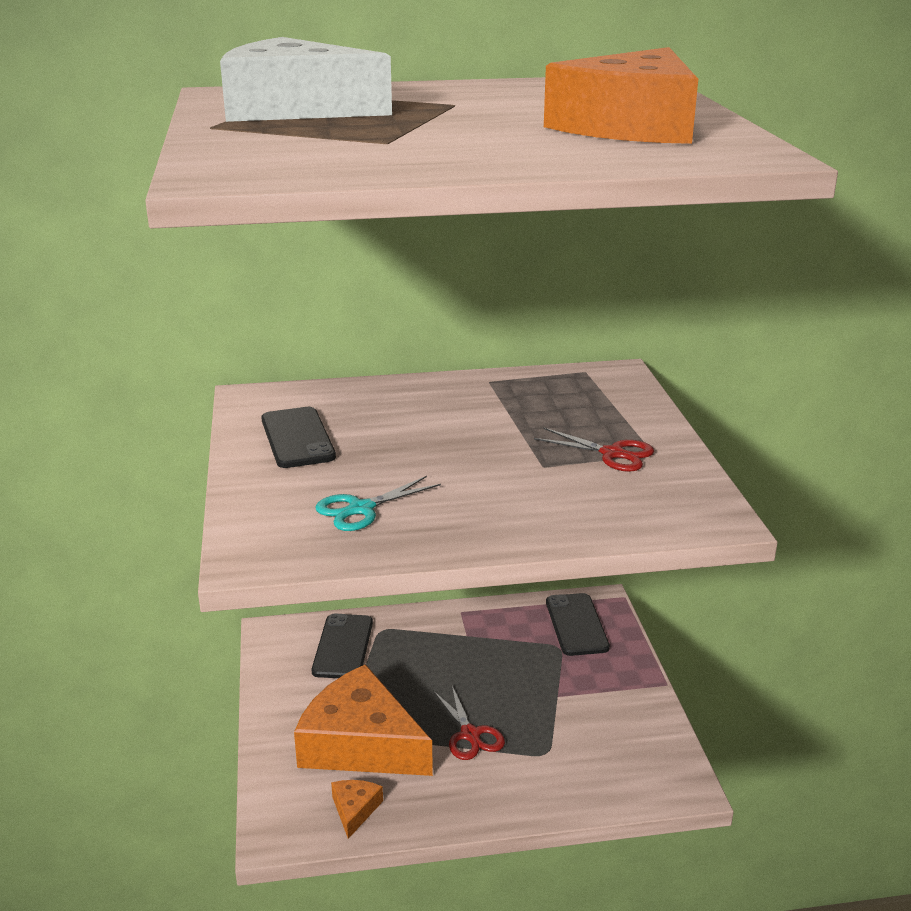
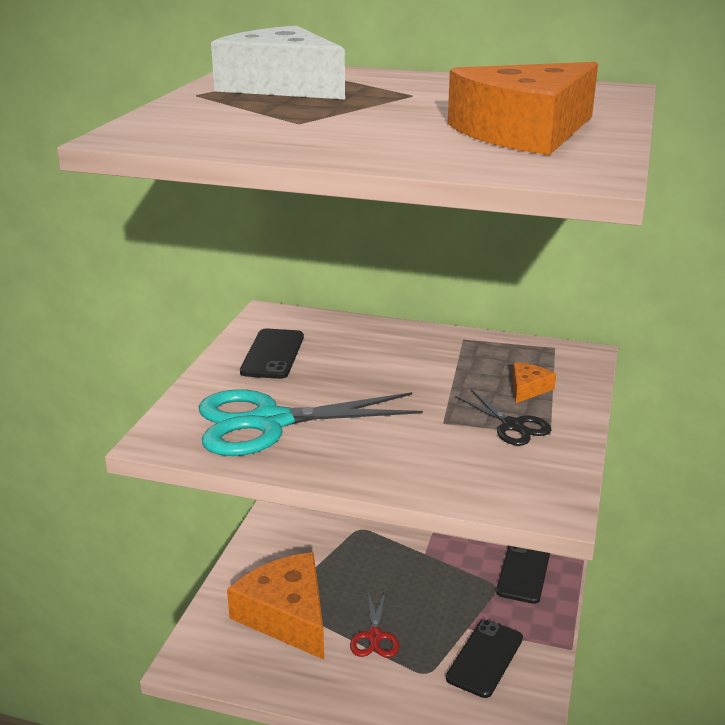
camera: 25 degrees right, 0 degrees up
(343, 647) = (322, 534): black phone -> black phone (485, 658)
(355, 810) = (249, 666): orange cheese -> orange cheese (528, 388)
(361, 509) = (269, 422): turquoise scissors -> turquoise scissors, size x2.04
(612, 454) = (513, 426): red scissors -> black scissors

